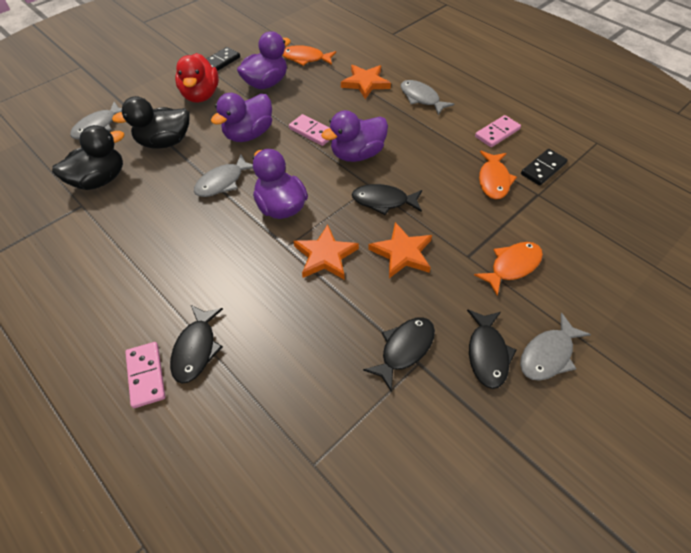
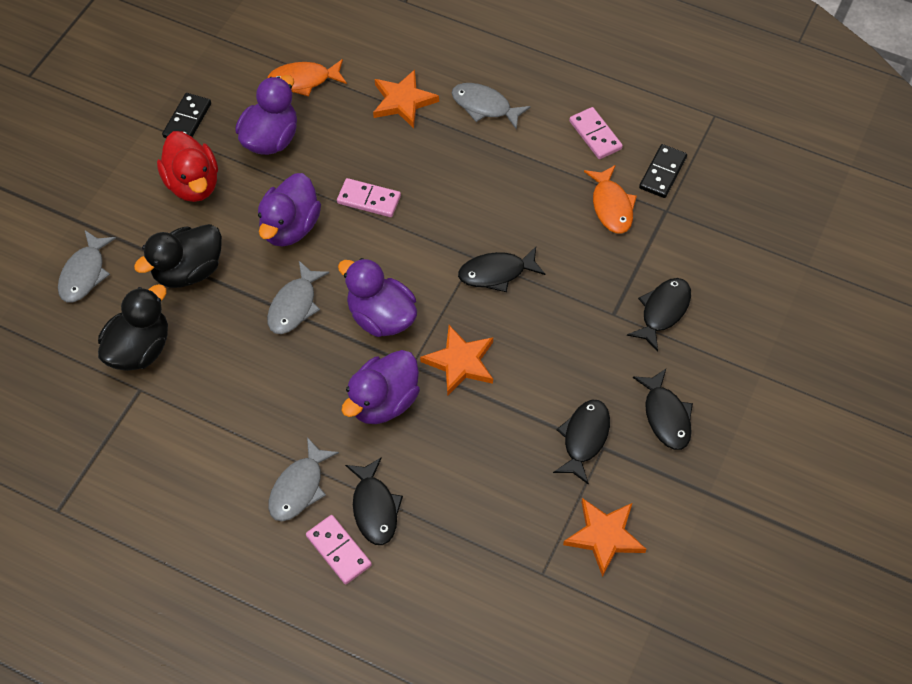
camera: 20 degrees left, 5 degrees up
(357, 154) = (439, 217): purple duck -> purple duck (383, 402)
(402, 253) = (542, 332): orange star -> orange star (604, 536)
(497, 133) = (595, 135): pink domino -> pink domino turned 60 degrees counterclockwise
(512, 266) = (663, 311): orange fish -> black fish
(548, 354) = (724, 398): grey fish -> grey fish (299, 487)

